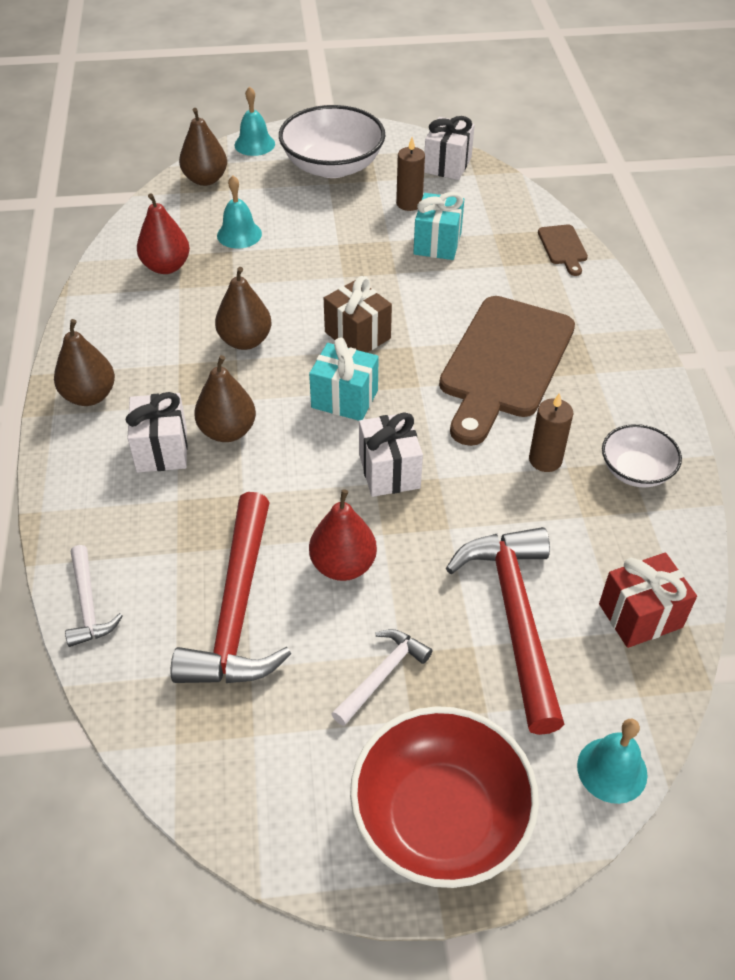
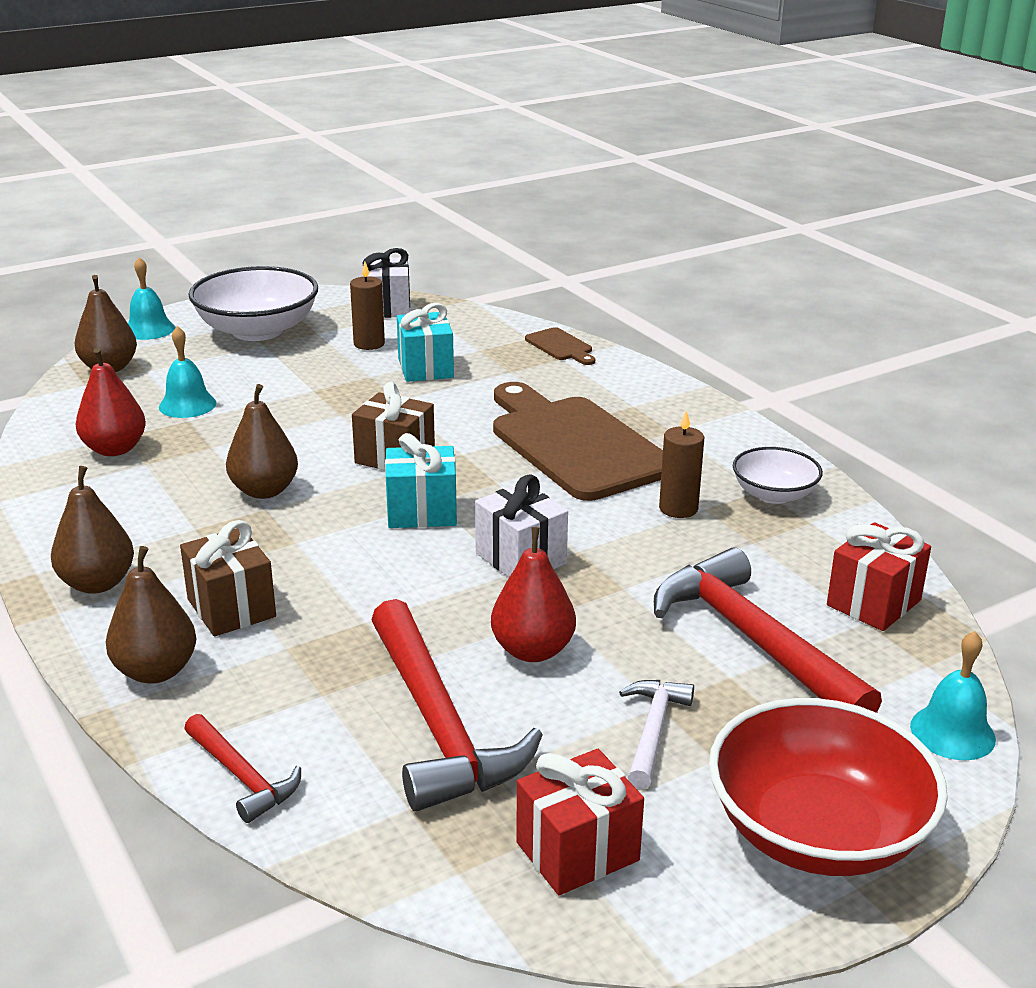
camera: 25 degrees left, 20 degrees down
(88, 604) = (242, 776): white hammer -> red hammer
(162, 449) = (231, 608): white gift -> brown gift
(227, 431) = (303, 572): brown pear -> brown pear (156, 671)
(262, 760) = (577, 851): none -> red gift
(505, 363) = (574, 444): brown cutting board -> brown cutting board turned 150 degrees clockwise

